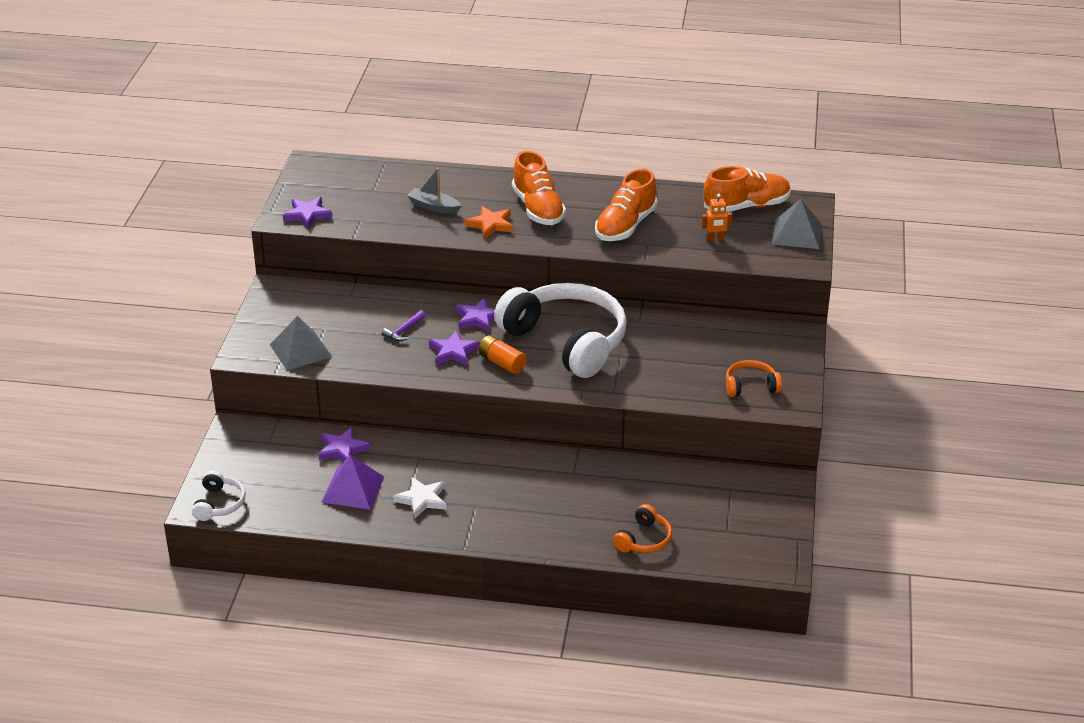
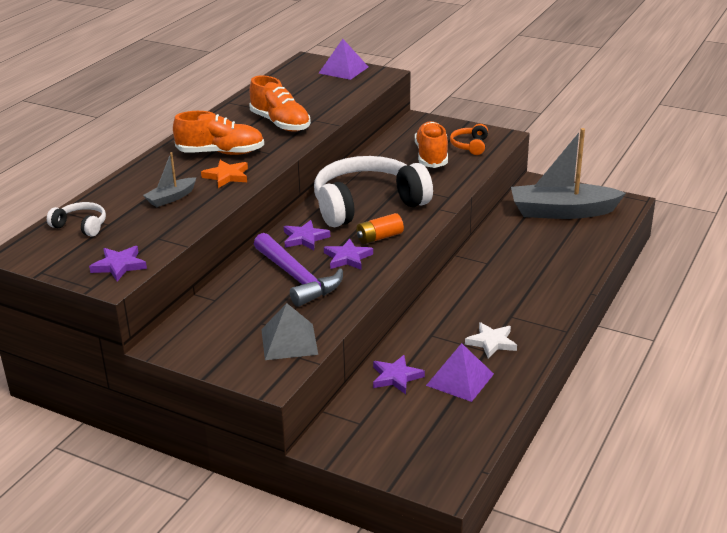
camera: 70 degrees left, 5 degrees down
(219, 504) = (446, 471): white headphones -> white headphones (81, 226)
(404, 330) = (297, 278): purple hammer -> purple hammer, size x2.35
(644, 539) = (581, 248): orange headphones -> none
(715, 239) = (328, 96): orange robot -> none
(723, 514) = (562, 212): none -> grey boat
(746, 206) = (292, 79): orange shoe -> orange shoe (431, 156)
(797, 234) = (343, 70): grey pyramid -> purple pyramid

